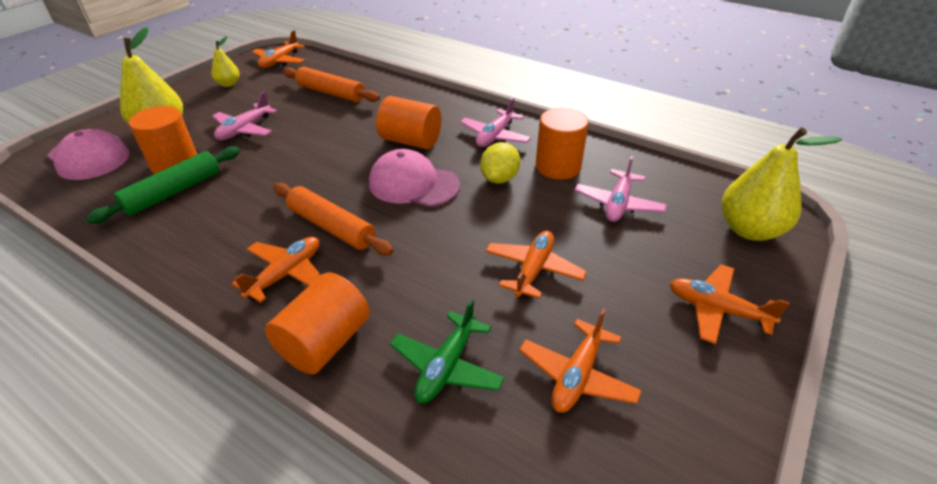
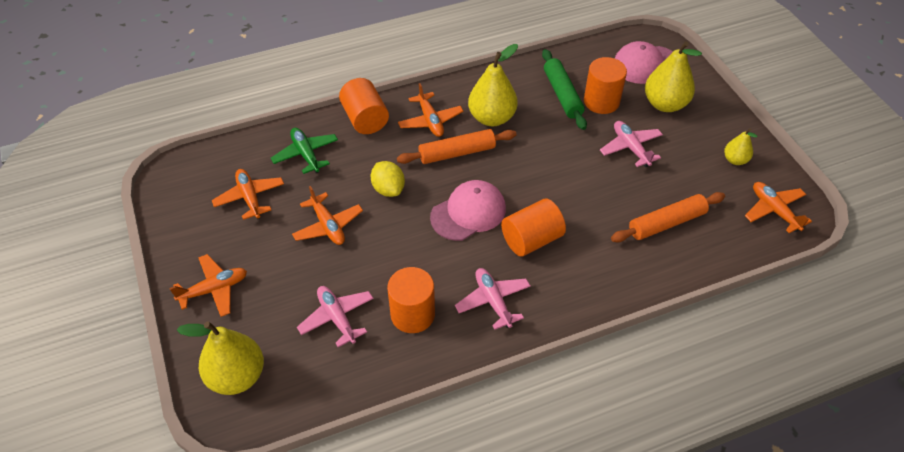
camera: 125 degrees right, 10 degrees up
(248, 226) = (492, 118): none -> yellow pear
(499, 179) = (431, 266): yellow lemon -> yellow lemon (388, 189)

